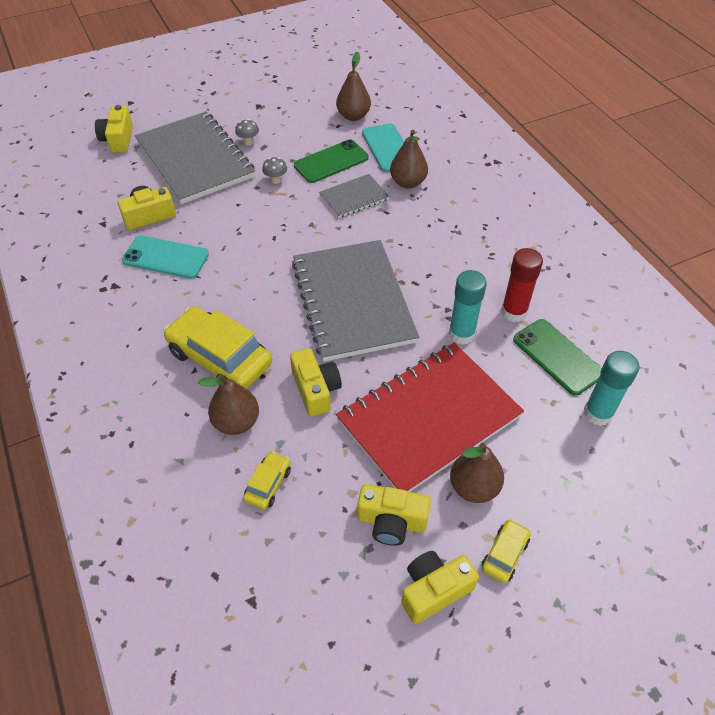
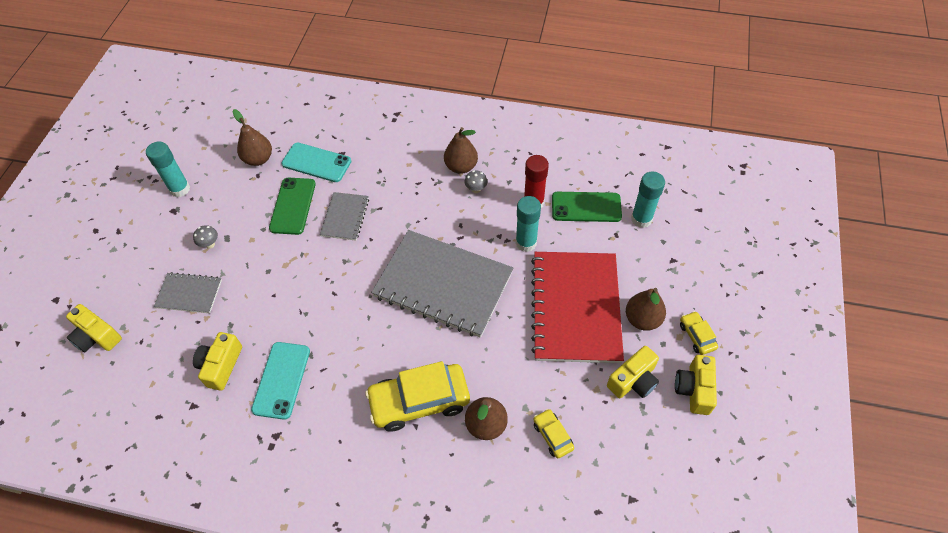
camera: 50 degrees left, 5 degrees up
(166, 257) = (281, 380): turquoise phone -> turquoise phone turned 45 degrees counterclockwise
(195, 160) = (189, 294): grey notebook -> grey notebook, size x0.48
(276, 180) = (274, 254): grey mushroom -> grey mushroom (476, 189)
(280, 96) = (180, 189): none -> turquoise glue stick
(316, 390) = (499, 357): yellow camera -> none
(408, 183) = (364, 176): brown pear -> brown pear (461, 166)

